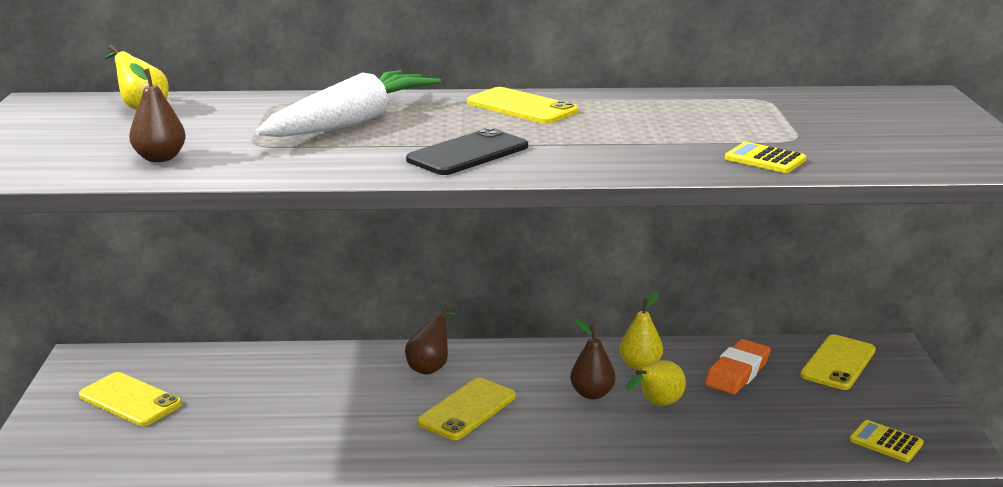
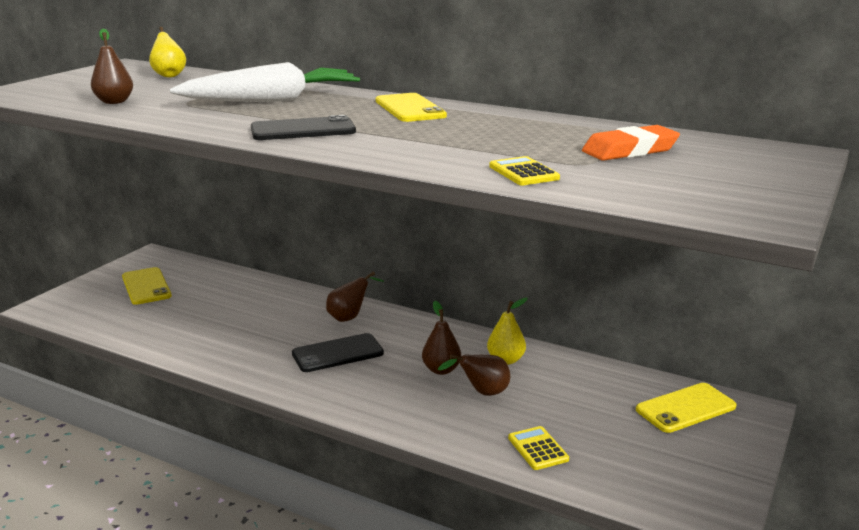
camera: 30 degrees right, 0 degrees up
(467, 409) = (337, 353): yellow phone -> black phone
(657, 404) = (482, 393): yellow pear -> brown pear
(737, 372) = (581, 389): orange eraser -> orange eraser (630, 150)
(886, 442) = (650, 488): yellow calculator -> yellow calculator (538, 449)

